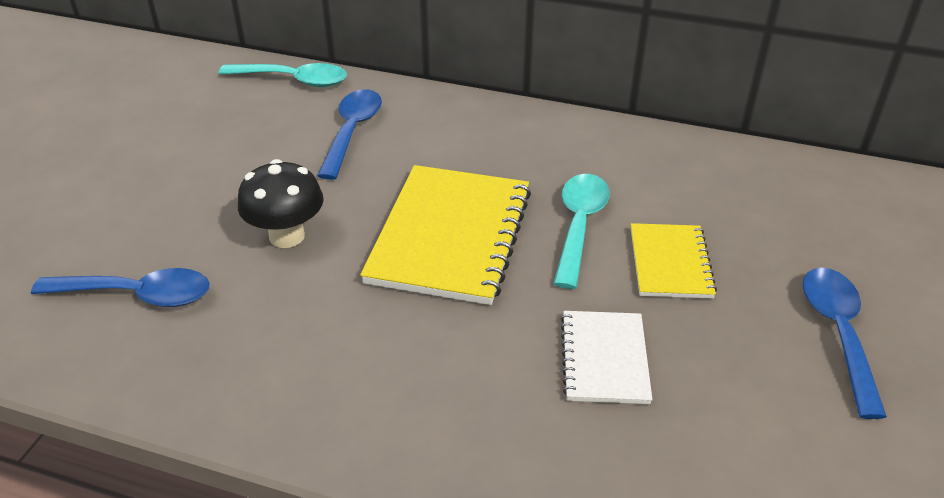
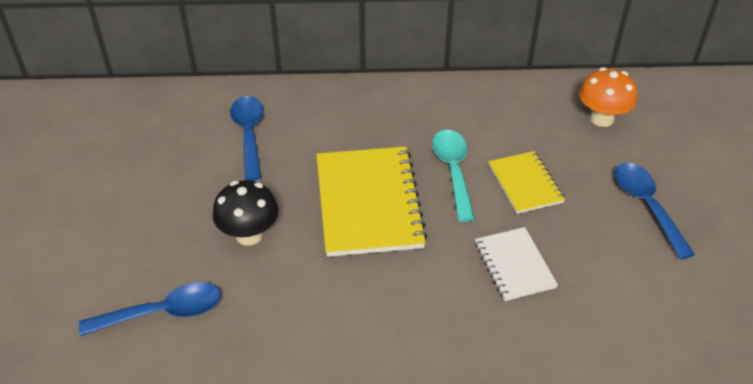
camera: 20 degrees left, 5 degrees up
(293, 80) = (175, 99): turquoise spoon -> none
(818, 210) = (601, 118): none -> orange mushroom

